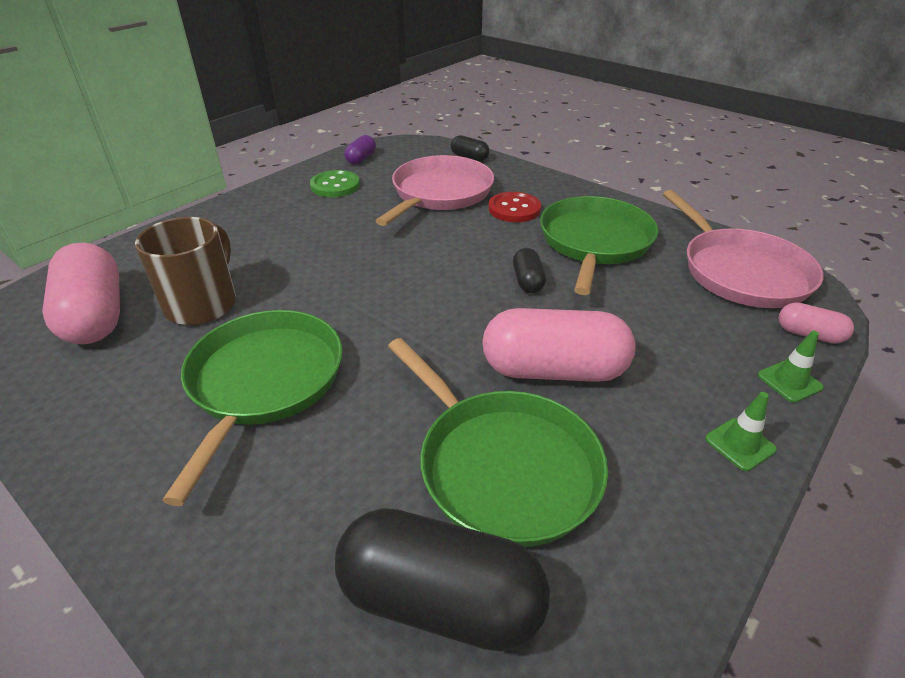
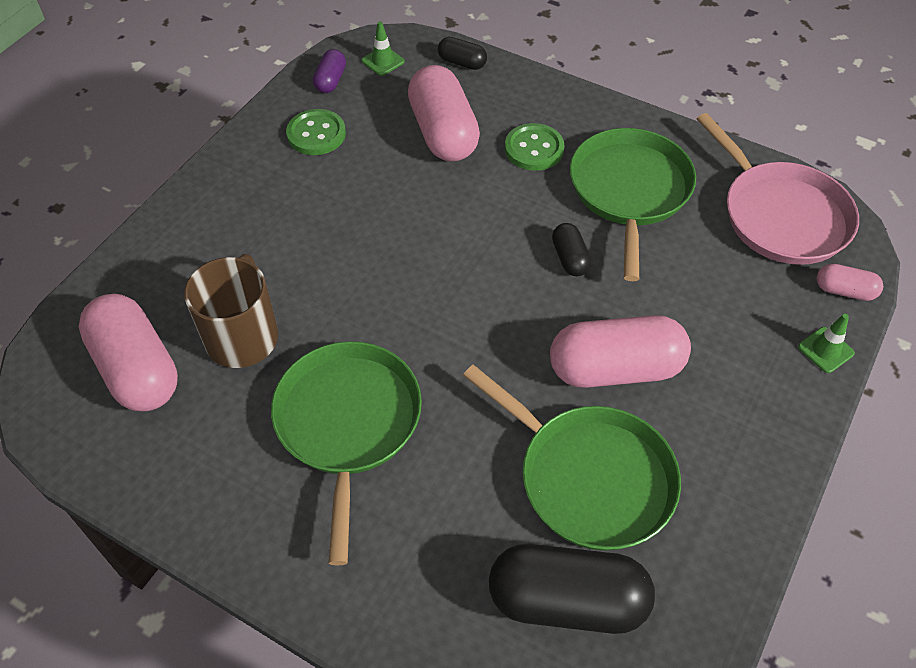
camera: 10 degrees left, 15 degrees up
(439, 193) = (443, 132): pink pan -> pink capsule
(514, 209) = (534, 149): red button -> green button
(740, 444) = (784, 424): green traffic cone -> green traffic cone (383, 61)

